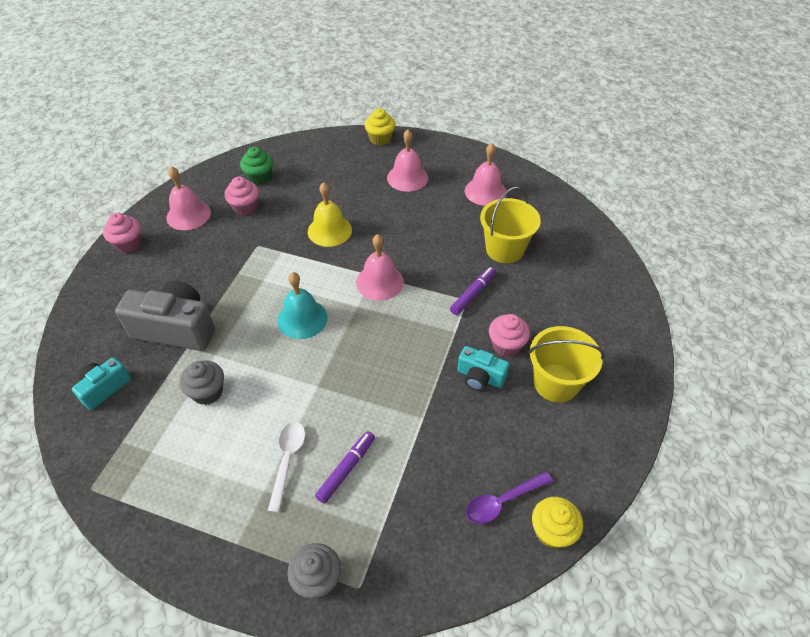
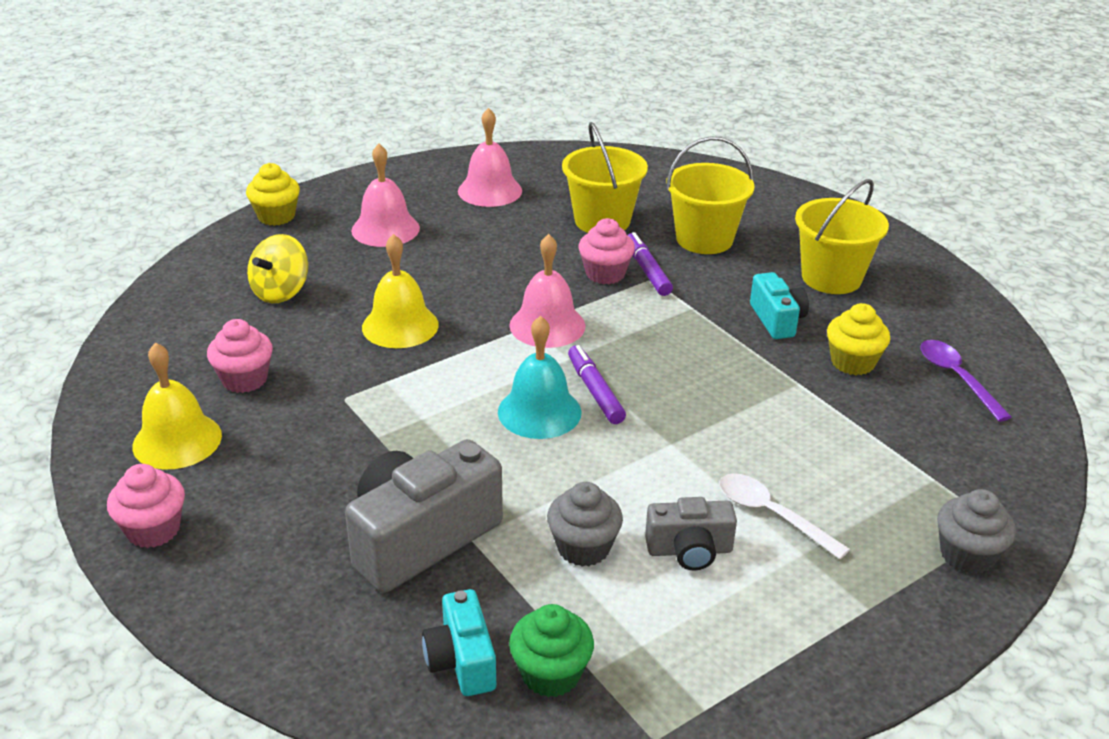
camera: 55 degrees left, 15 degrees down
(188, 215) = (177, 440): pink bell -> yellow bell
(233, 437) = (689, 550): none -> grey camera
(259, 177) = (196, 342): green cupcake -> green cupcake (551, 674)
(320, 178) = (281, 292): none -> yellow spinning top
(346, 469) = (825, 470): purple marker -> purple marker (595, 391)
(480, 377) = (777, 320): turquoise camera -> turquoise camera turned 75 degrees counterclockwise
(502, 501) = (957, 378): purple spoon -> purple spoon turned 150 degrees clockwise
(506, 345) = (748, 283): pink cupcake -> pink cupcake (605, 274)
(534, 302) = (704, 239): none -> yellow bucket
(552, 531) = (1015, 364): yellow cupcake -> yellow cupcake (852, 362)

